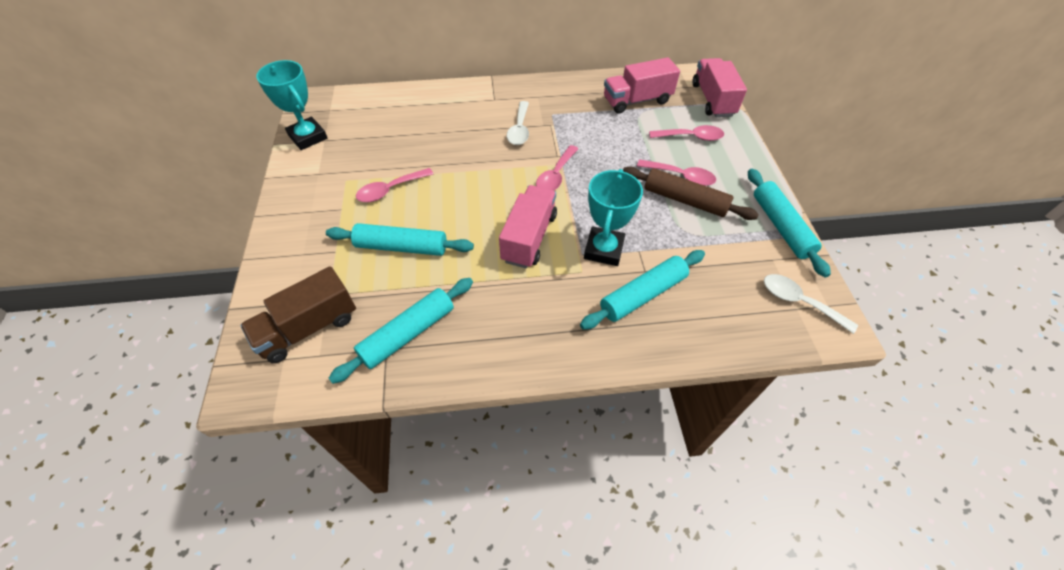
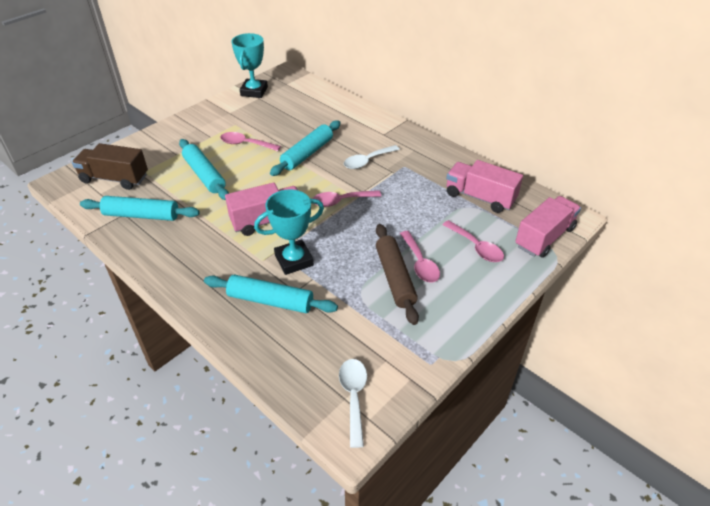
camera: 50 degrees right, 10 degrees down
(780, 226) = (431, 349): turquoise rolling pin -> turquoise rolling pin (307, 154)

